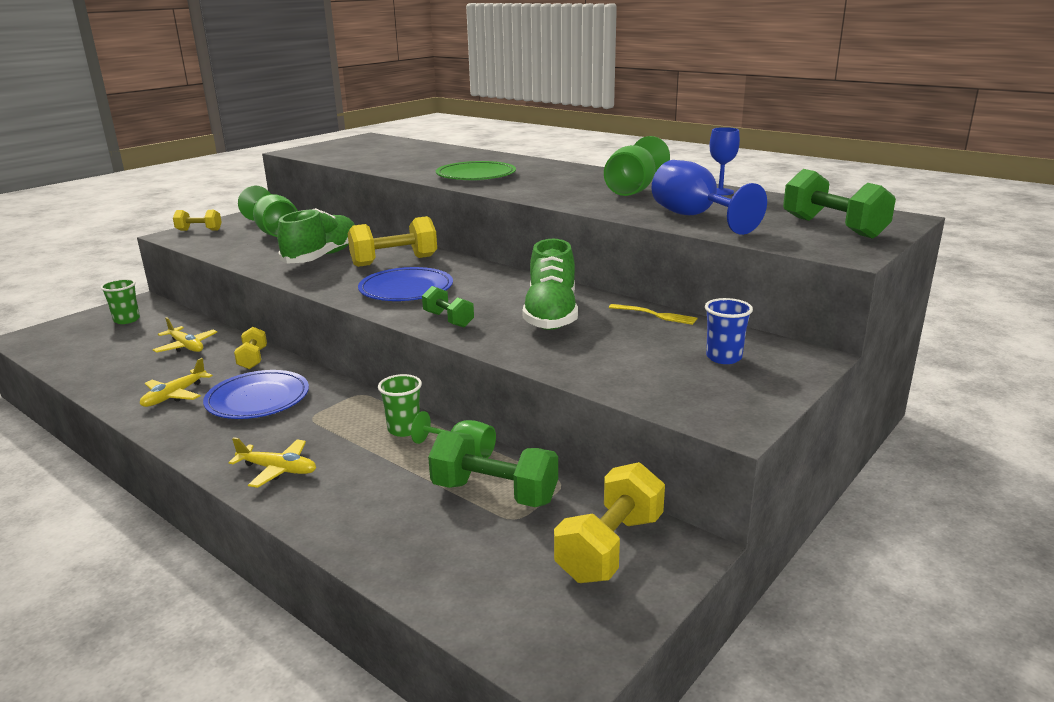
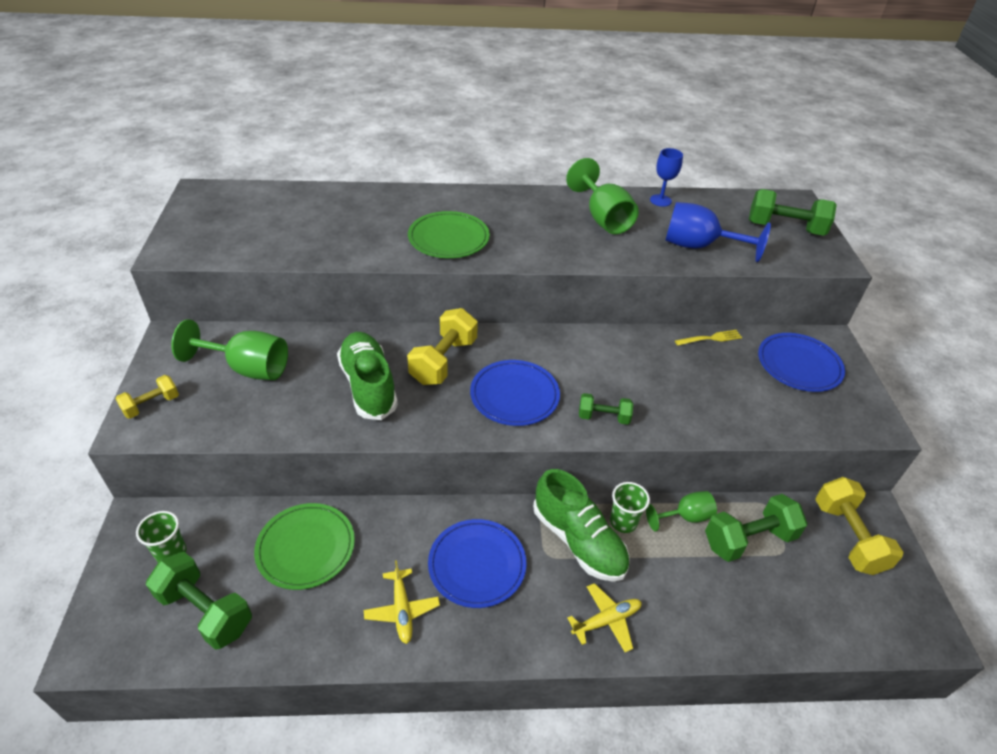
camera: 45 degrees left, 20 degrees up
(93, 347) = (205, 611): none -> green dumbbell
(186, 346) = (306, 547): yellow plane -> green plate
(253, 359) = (396, 523): yellow dumbbell -> none
(551, 314) = (655, 372): green shoe -> green shoe (578, 540)
(724, 357) = (799, 365): blue cup -> blue plate

